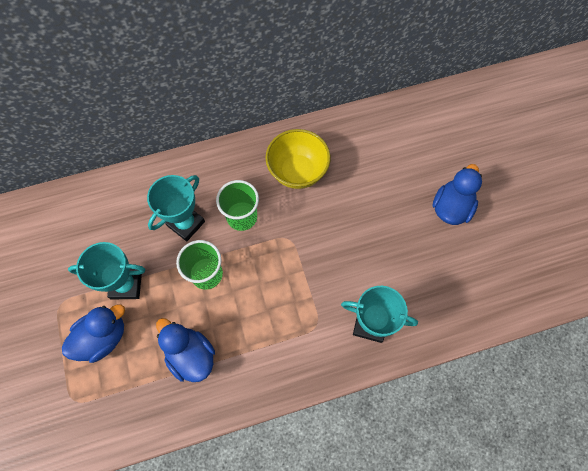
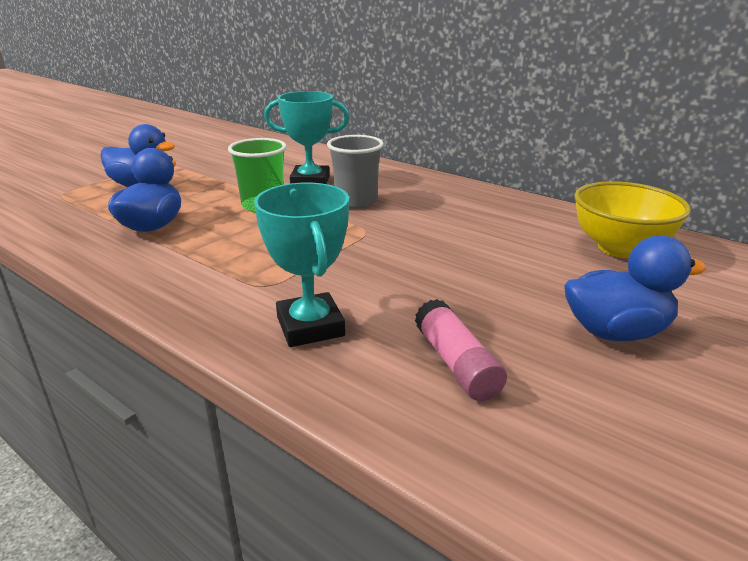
camera: 55 degrees right, 40 degrees down
(126, 285) = (210, 179): turquoise trophy -> none
(242, 217) = (356, 201): green cup -> grey cup
(297, 172) = (459, 210): yellow bowl -> yellow bowl (619, 248)
(433, 284) = (456, 363): none -> pink glue stick

